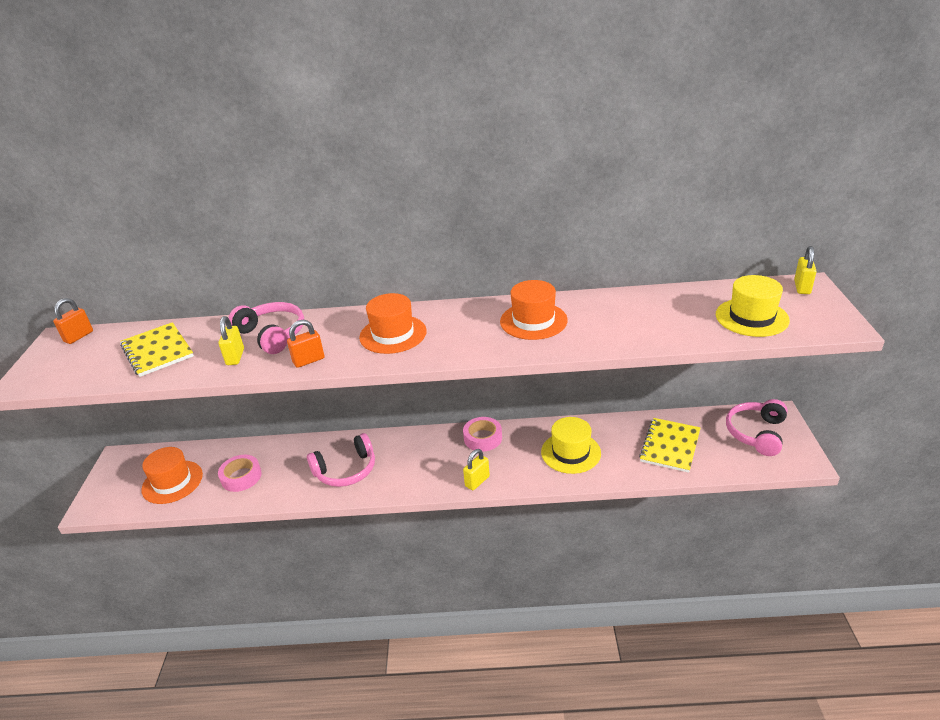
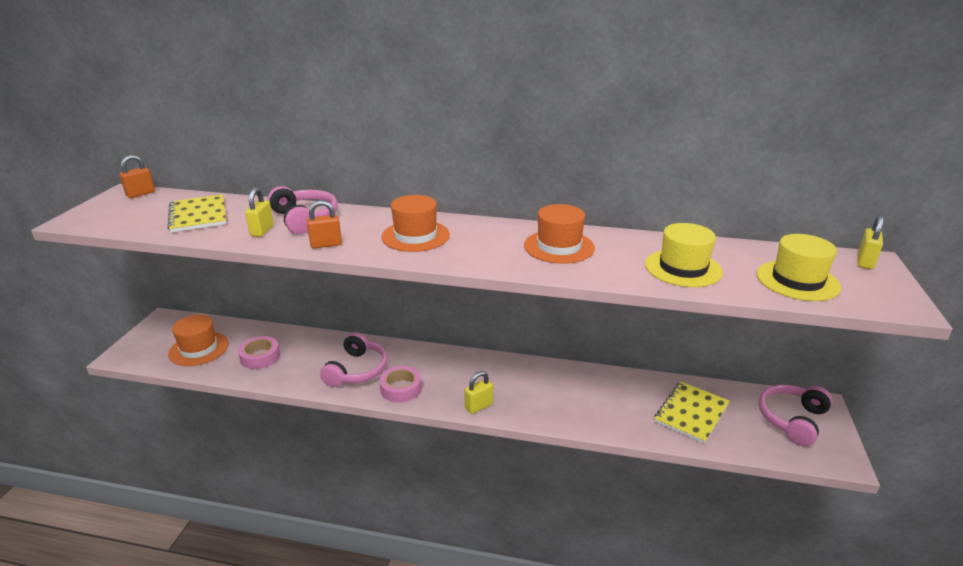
camera: 10 degrees right, 5 degrees down
(346, 470) = (357, 370): pink headphones -> pink headphones turned 60 degrees counterclockwise
(483, 438) = (498, 367): pink tape -> pink tape (401, 388)
(571, 452) = (583, 398): yellow hat -> yellow hat (683, 268)

